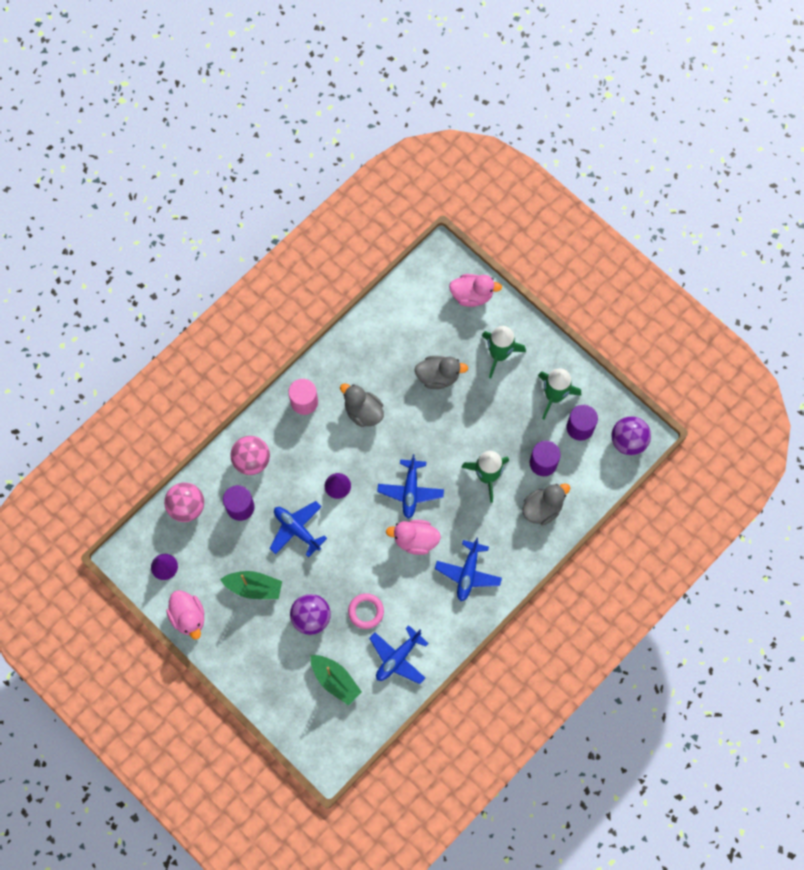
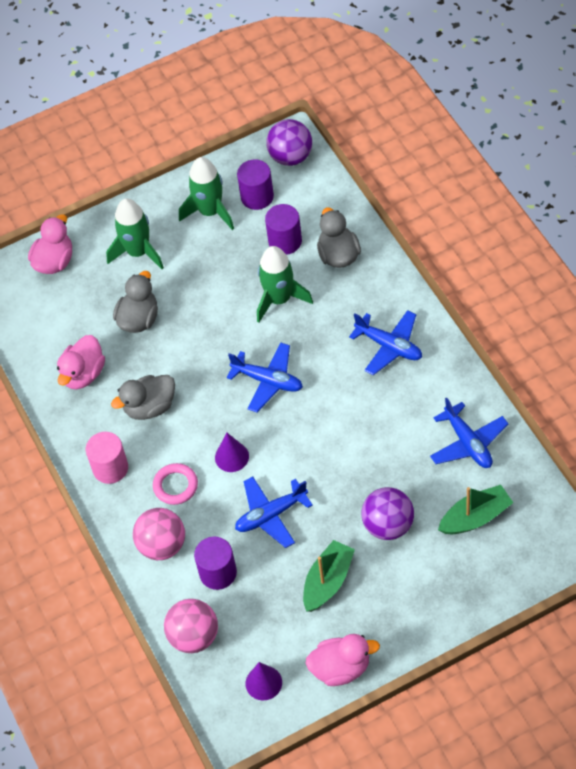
camera: 65 degrees left, 15 degrees down
(366, 611) = (400, 463): pink ring -> pink ring (175, 486)
(415, 540) = (330, 390): pink duck -> pink duck (83, 374)

